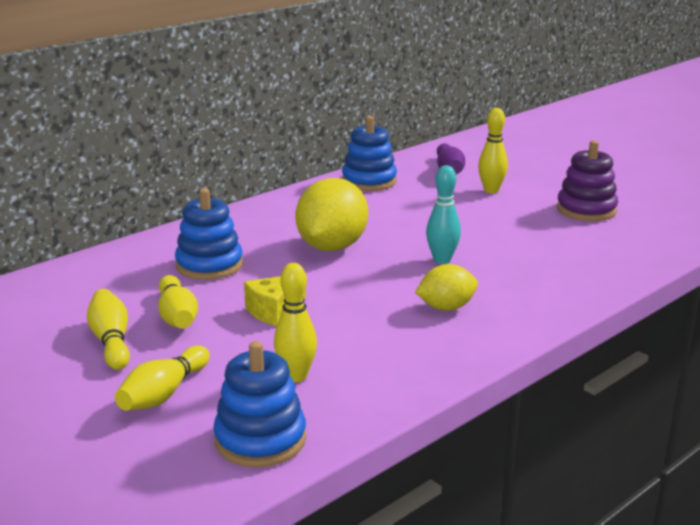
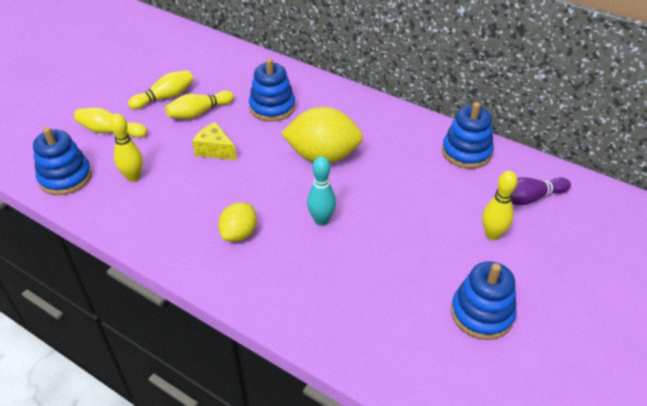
camera: 75 degrees right, 20 degrees up
(446, 307) = (239, 233): yellow lemon -> yellow lemon turned 60 degrees clockwise
(586, 210) = (482, 313): purple stacking toy -> blue stacking toy

